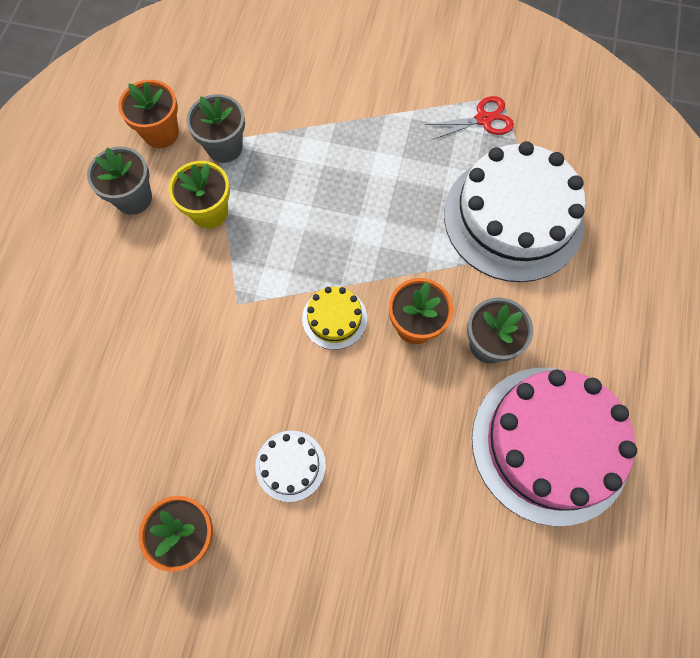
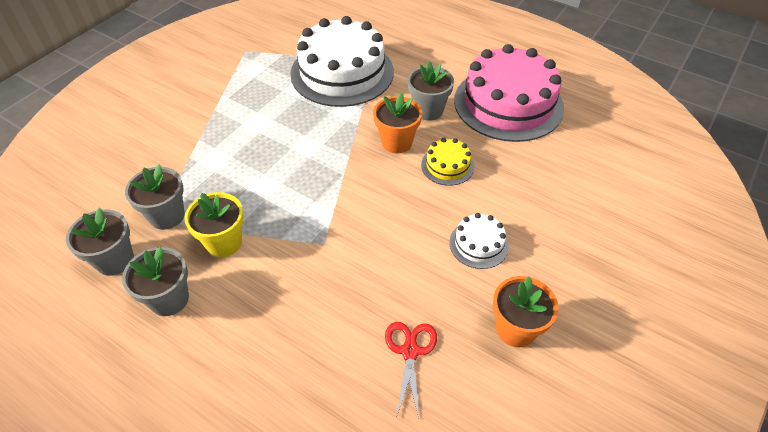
camera: 70 degrees left, 20 degrees down
(161, 133) = (115, 260): orange flower pot -> grey flower pot
(334, 318) = (369, 185): yellow cake -> yellow cake (447, 165)
(483, 119) = (257, 63): red scissors -> red scissors (410, 351)

